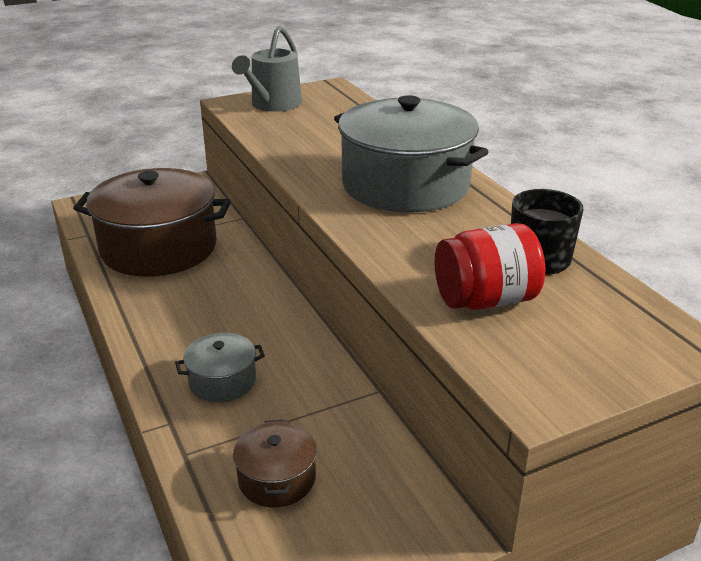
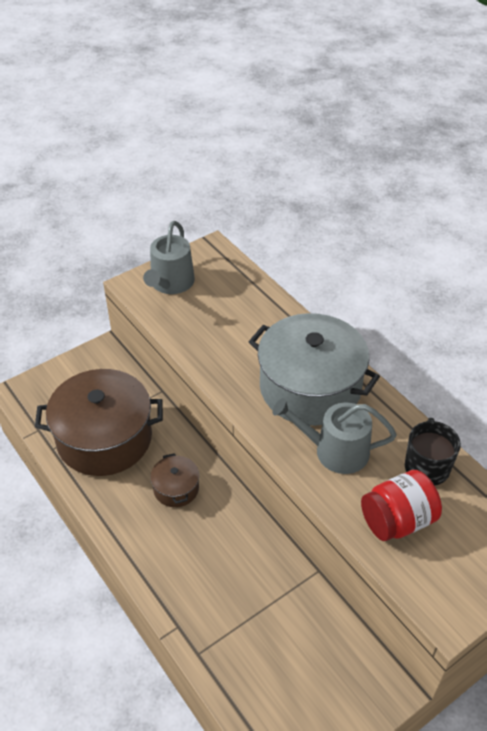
camera: 10 degrees left, 15 degrees up
(222, 381) = (203, 579): grey pot -> none
(277, 479) = (268, 665): brown pot -> brown pot (176, 488)
(419, 235) = (335, 451): none -> grey watering can

